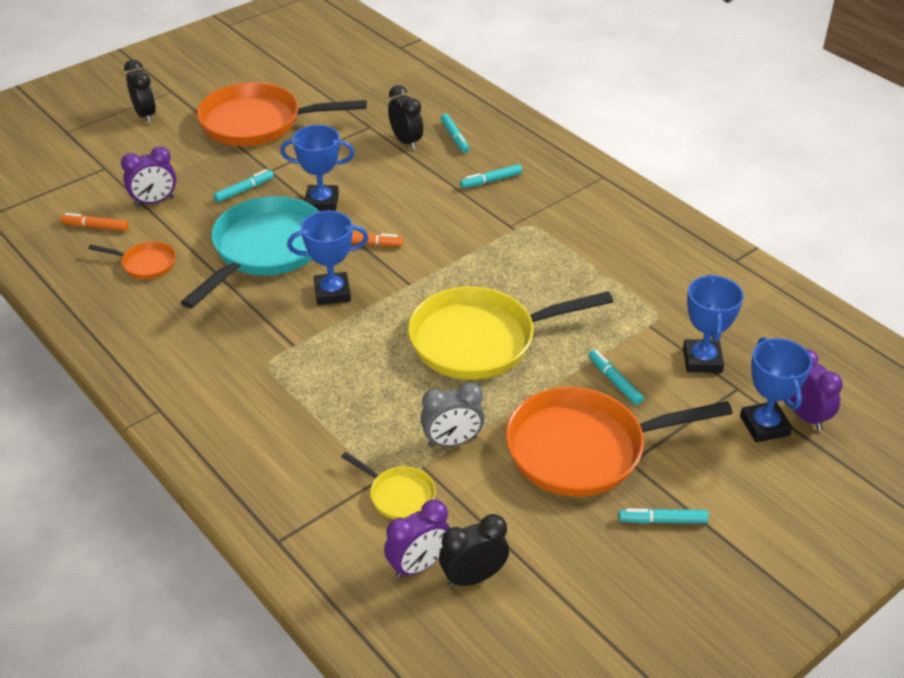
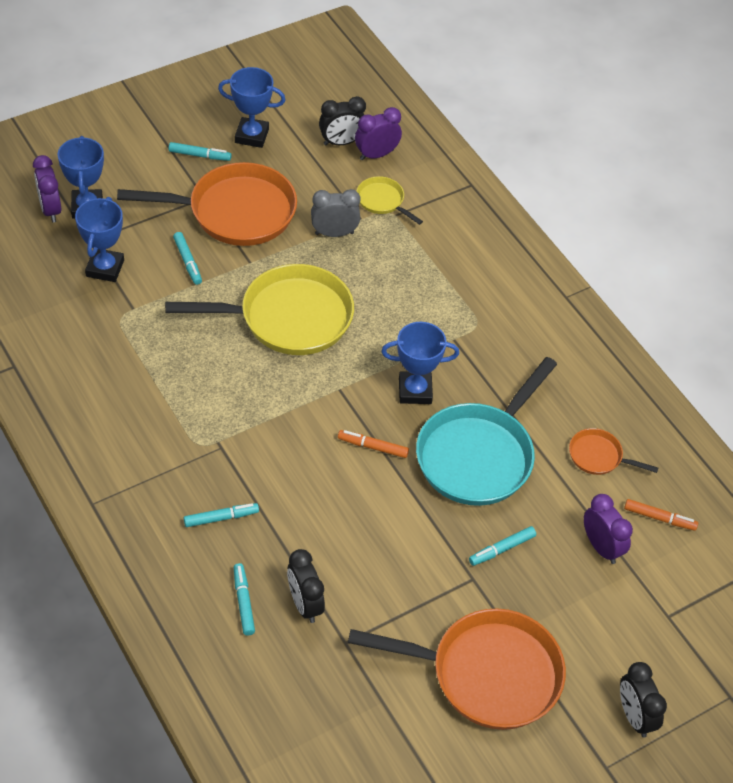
camera: 175 degrees left, 10 degrees up
(154, 202) = (601, 547): purple clock -> purple clock turned 75 degrees clockwise
(322, 202) = (416, 515): blue trophy -> blue trophy (252, 136)

